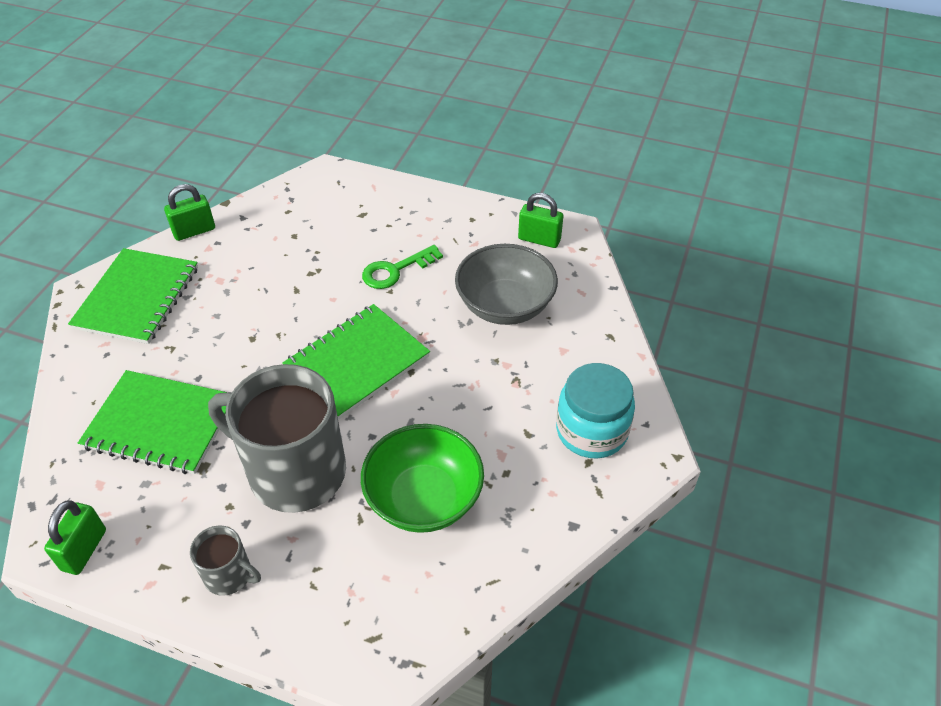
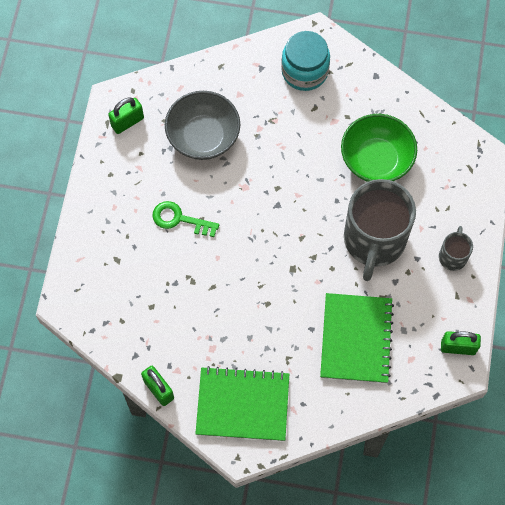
camera: 100 degrees left, 20 degrees up
(357, 362) = (276, 225): green notebook -> none
(395, 270) = (179, 219): green key -> green key turned 150 degrees clockwise
(539, 239) = (127, 122): green padlock -> green padlock turned 45 degrees clockwise

